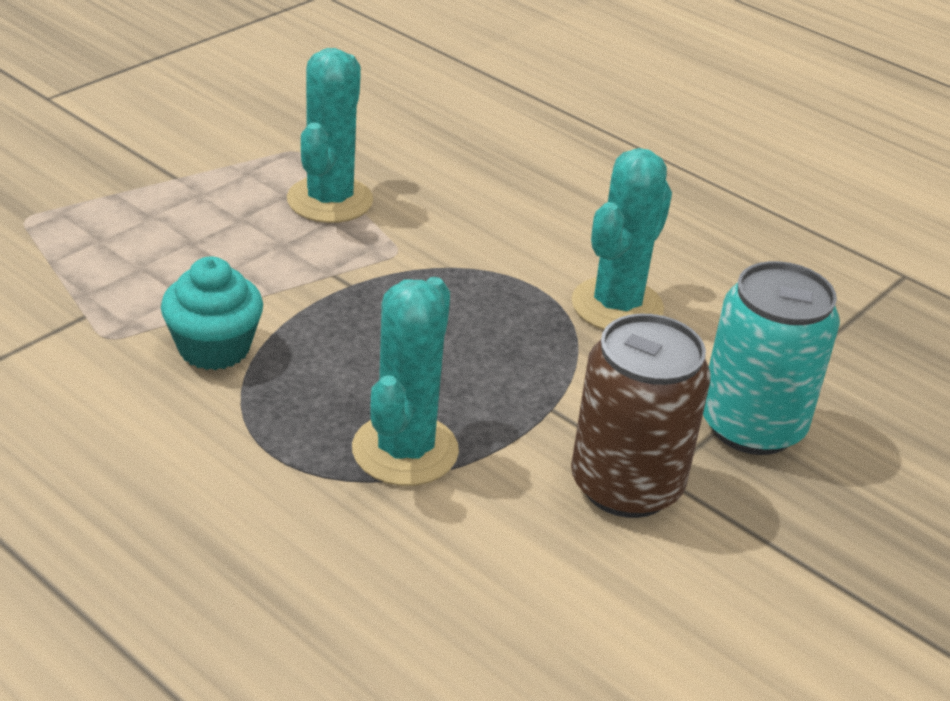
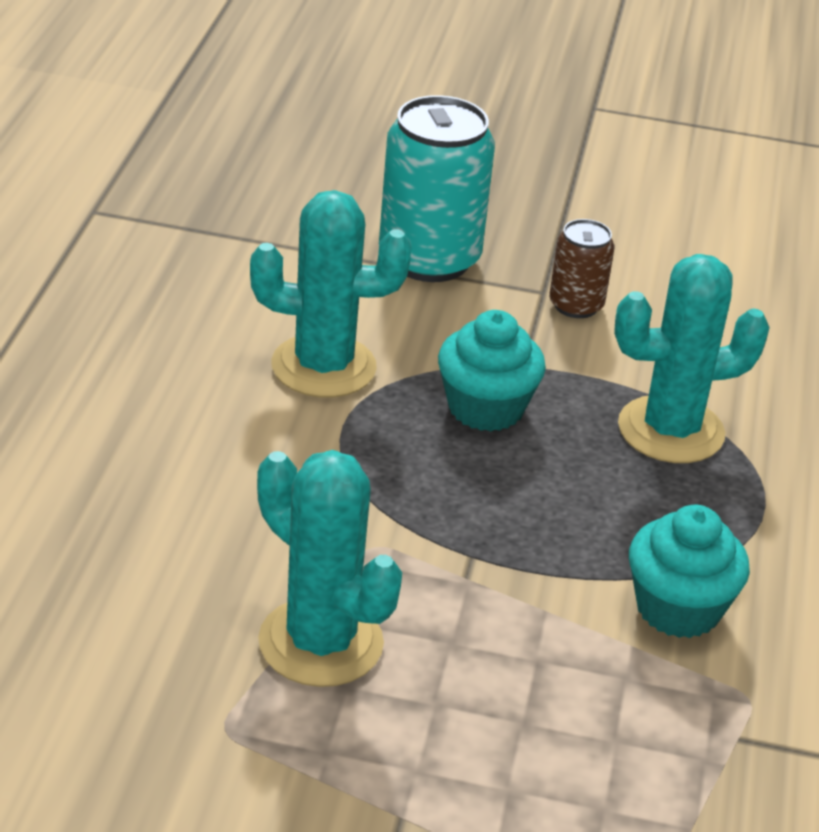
camera: 120 degrees left, 0 degrees up
(330, 200) = (320, 643): turquoise cactus -> turquoise cactus turned 60 degrees clockwise
(509, 362) = (485, 408): none -> turquoise cupcake
(626, 485) = (576, 305): brown can -> brown can, size x0.53

